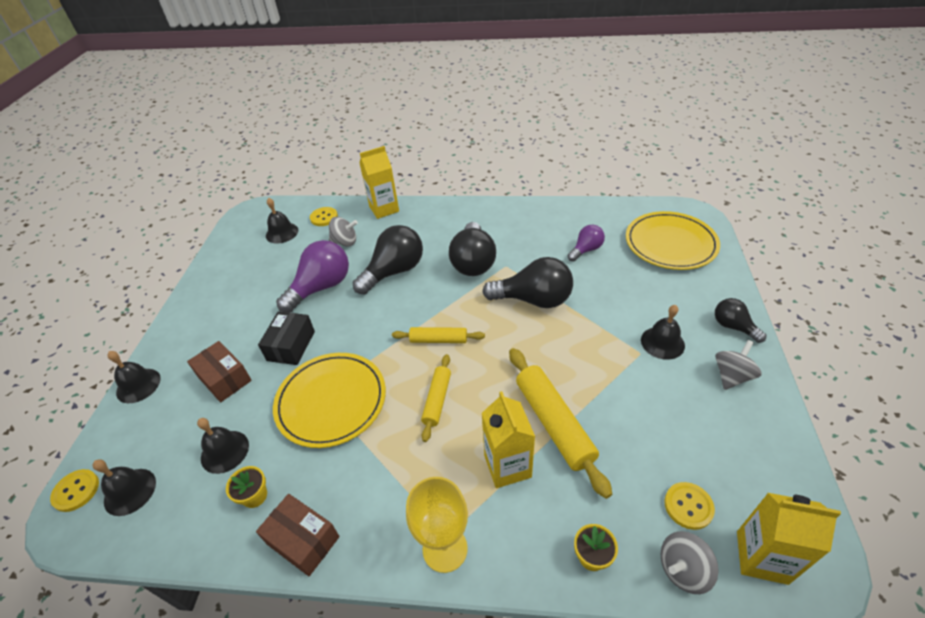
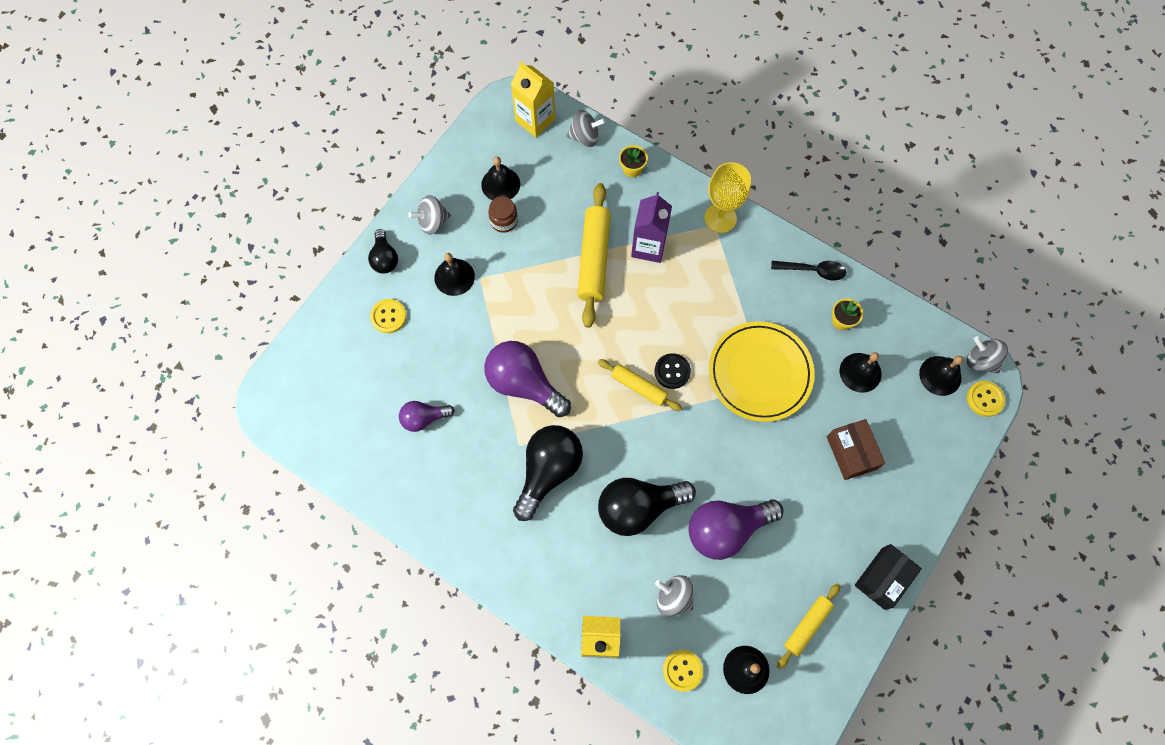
camera: 155 degrees left, 25 degrees up
(76, 532) = (980, 361): none -> grey spinning top
(138, 385) = (936, 491): black bell -> black bell (500, 184)
(291, 346) = (780, 459): black box -> black box (883, 578)
(303, 540) = (813, 271): brown box -> black spoon
(416, 364) = (672, 371): none -> black button
(437, 400) = (671, 326): yellow rolling pin -> yellow rolling pin (807, 626)
(507, 466) = (648, 247): yellow carton -> purple carton
(533, 300) = (524, 384): black light bulb -> purple light bulb
(670, 244) = (337, 376): yellow plate -> none
(671, 413) = (504, 221): none -> brown jar
(688, 506) = (550, 163): yellow button -> yellow button (388, 316)

